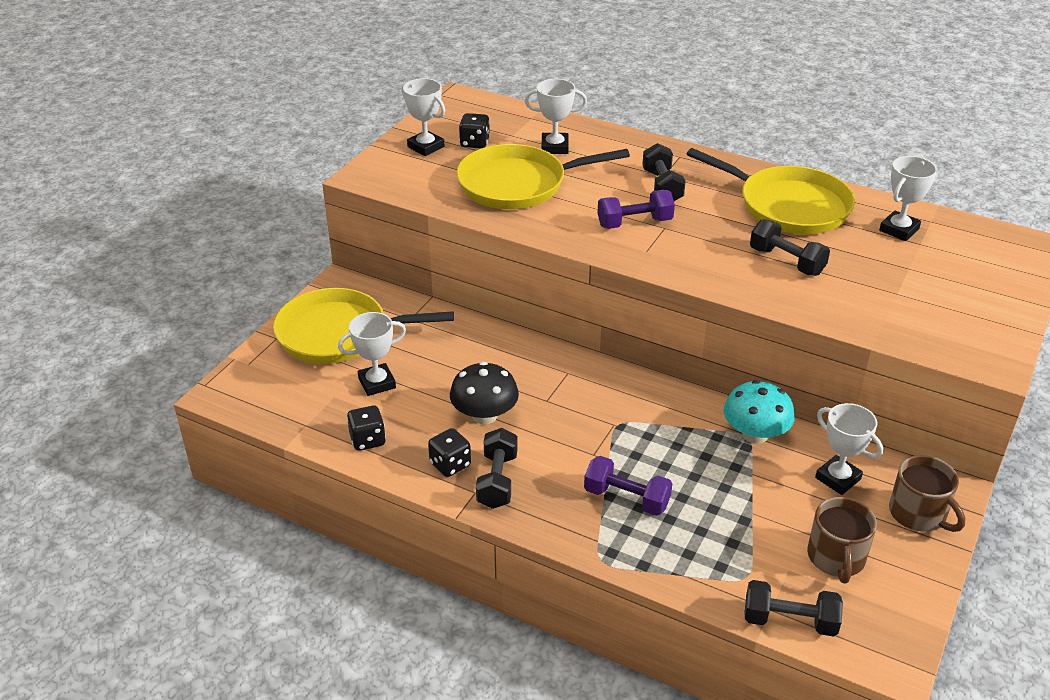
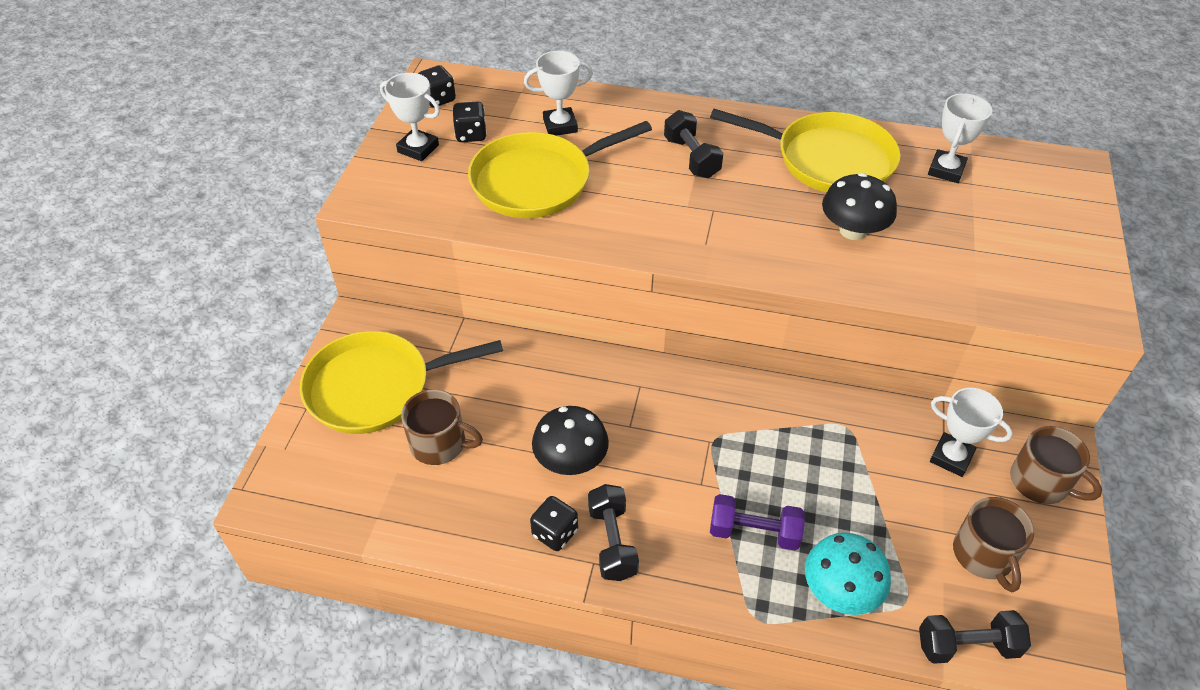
camera: 15 degrees left, 10 degrees up
(367, 440) = (453, 521): black dice -> black dice (438, 99)
(377, 383) = (439, 444): white trophy -> brown mug
(634, 223) = (680, 210): purple dumbbell -> none
(755, 434) = (853, 422): turquoise mushroom -> turquoise mushroom (840, 590)
(786, 261) = (853, 230): black dumbbell -> black mushroom

